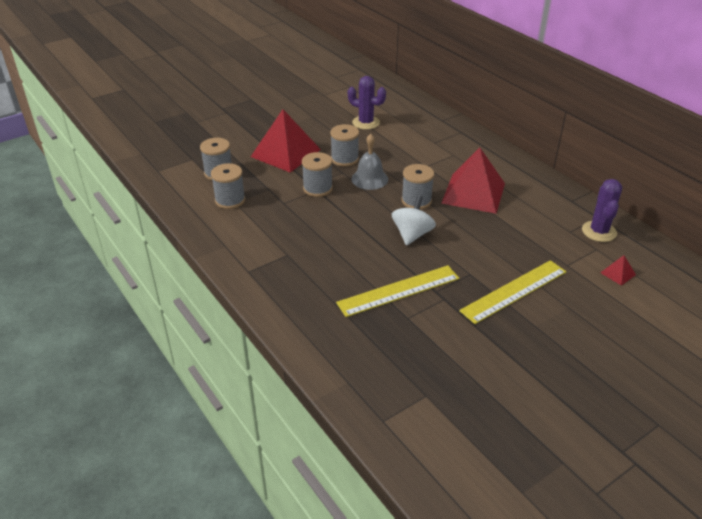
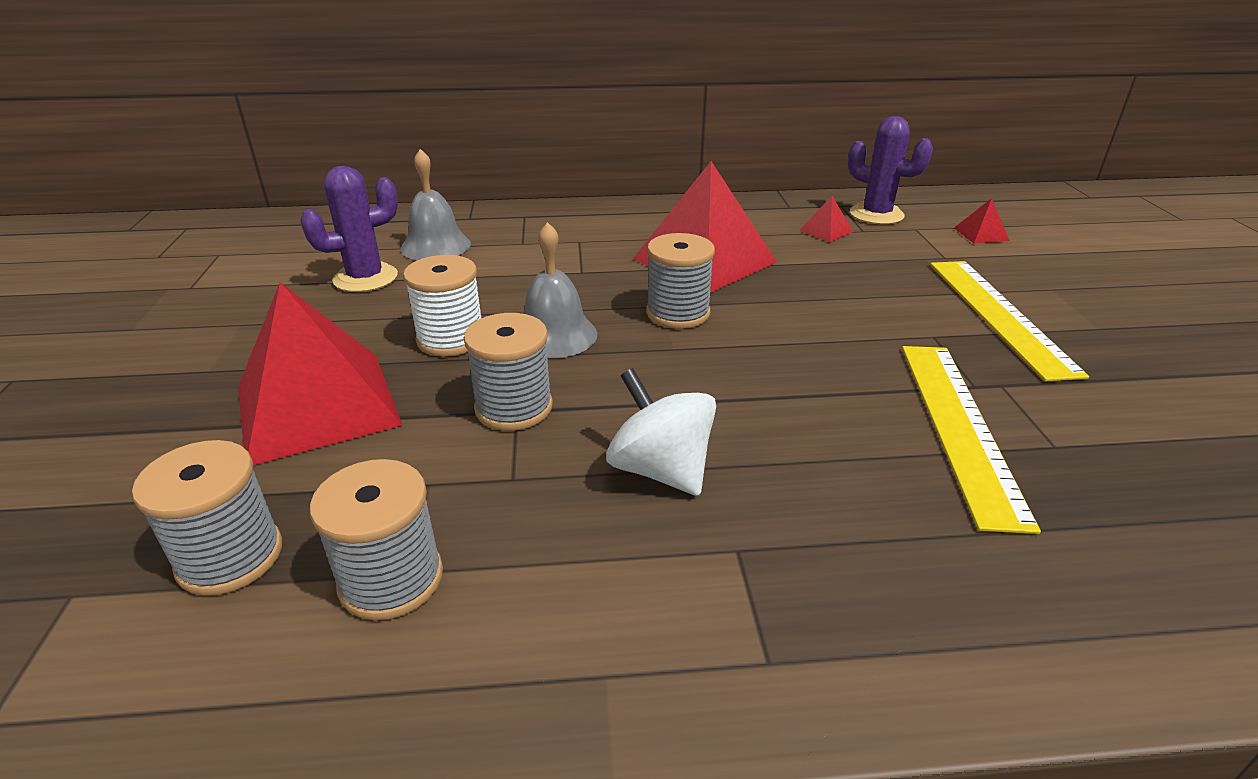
camera: 60 degrees left, 5 degrees down
(344, 159) = (451, 339): grey spool -> white spool
(407, 124) = (435, 246): none -> grey bell
(412, 234) = (780, 351): white spinning top -> white spinning top (660, 470)
(553, 219) = (826, 231): none -> red pyramid

